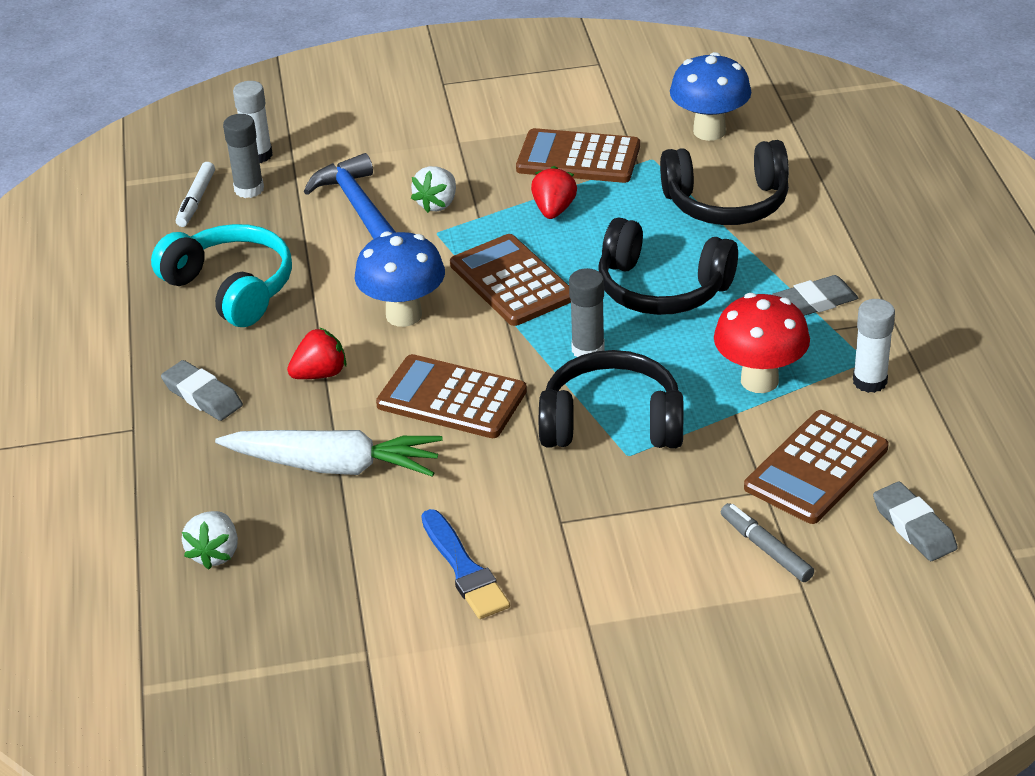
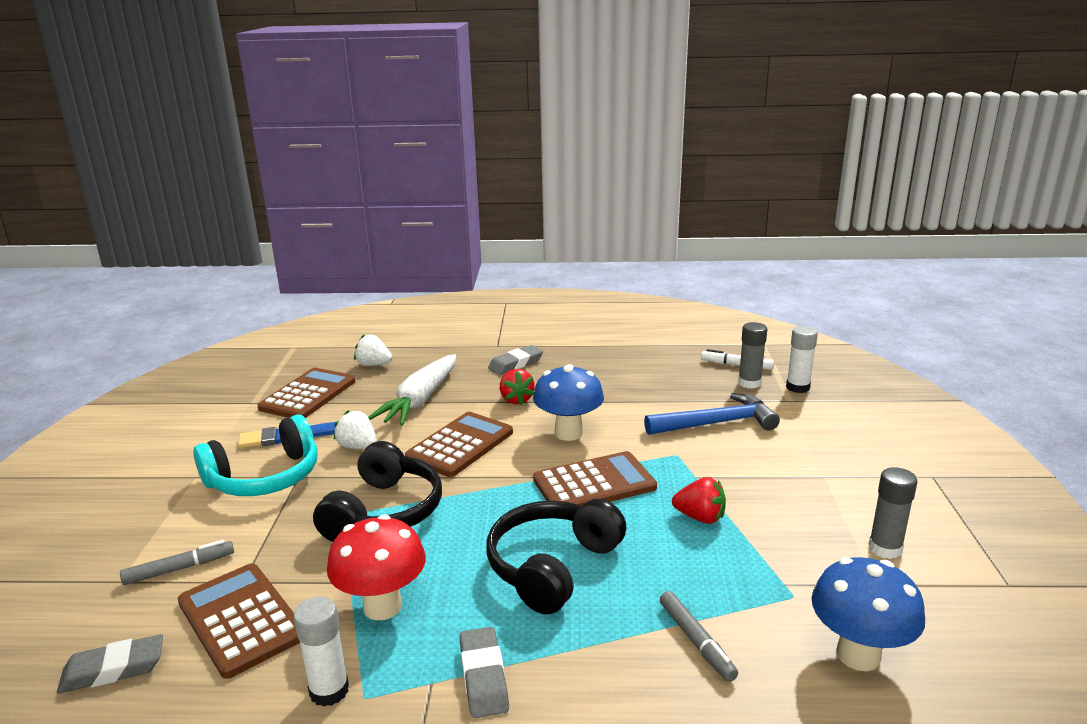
camera: 100 degrees right, 15 degrees down
(231, 288) = (625, 374): turquoise headphones -> turquoise headphones (265, 477)
(437, 204) = (719, 458): white strawberry -> white strawberry (358, 447)
(578, 158) = (794, 543): brown calculator -> brown calculator (308, 395)
(588, 349) = (483, 512): grey glue stick -> grey glue stick (885, 548)
(727, 202) = (696, 641): black headphones -> grey marker

